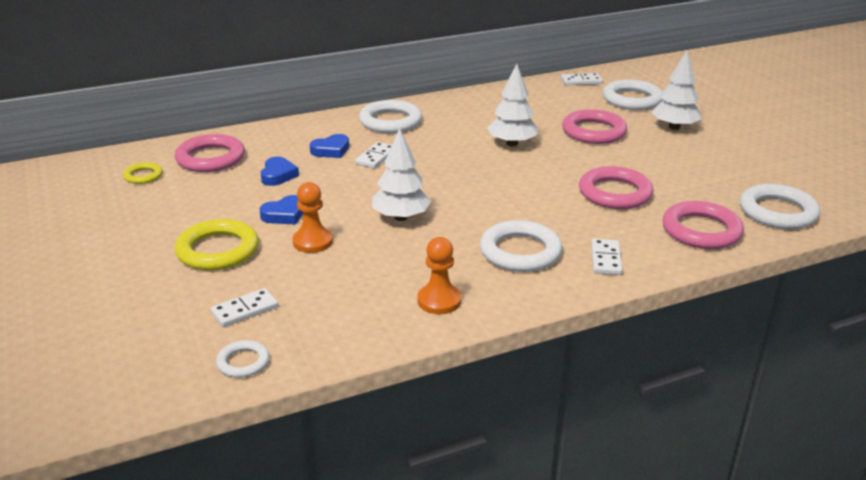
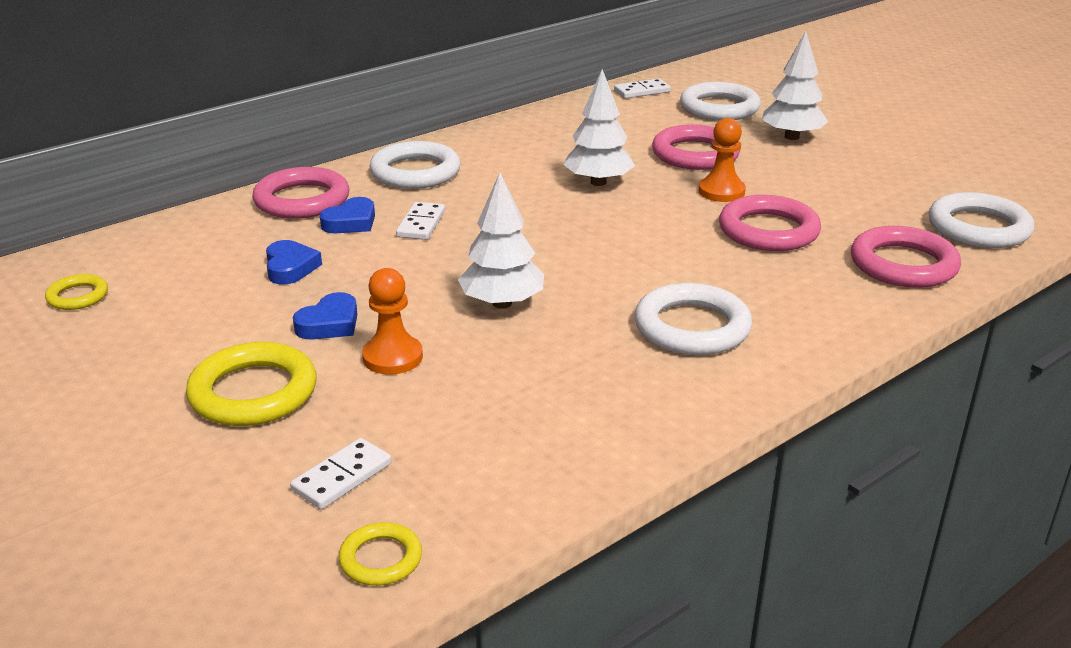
camera: 15 degrees left, 0 degrees up
(211, 158) = (173, 256): pink ring -> pink ring (302, 200)
(243, 362) = (381, 559): white ring -> yellow ring
(439, 301) = (620, 414): orange pawn -> orange pawn (721, 191)
(605, 259) = (808, 320): white domino -> none

